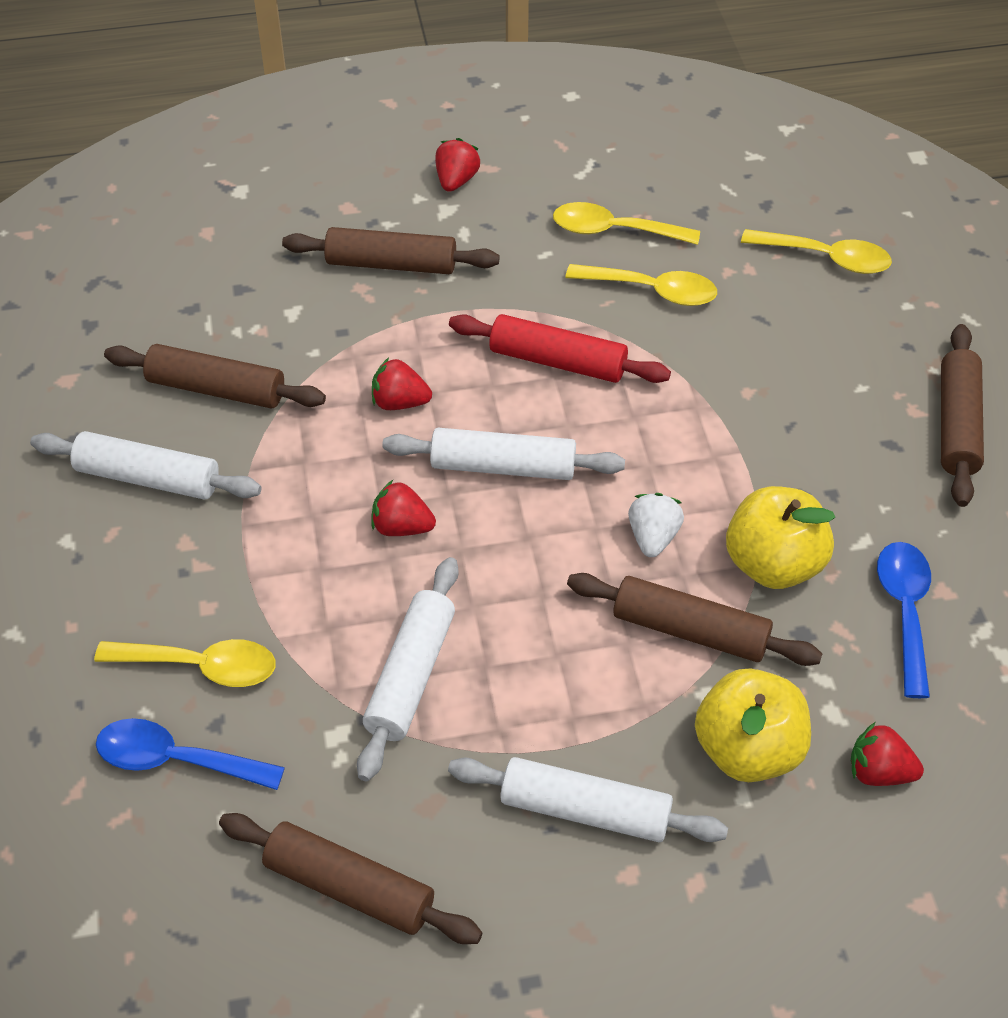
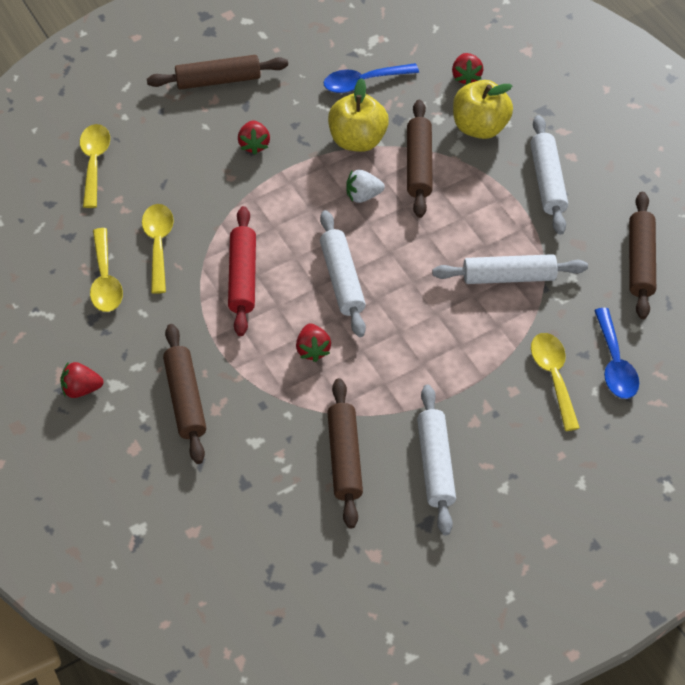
camera: 110 degrees left, 5 degrees up
(402, 527) = (410, 315): red strawberry -> red strawberry (254, 145)

